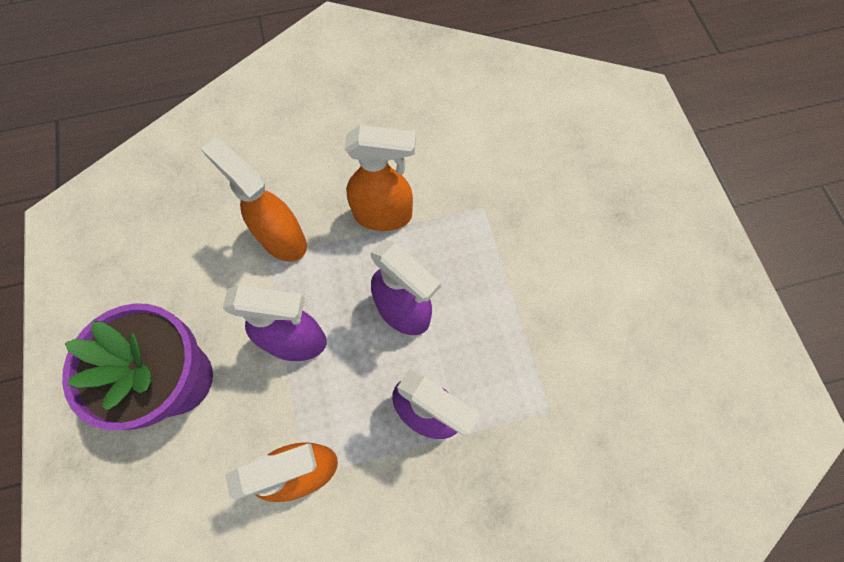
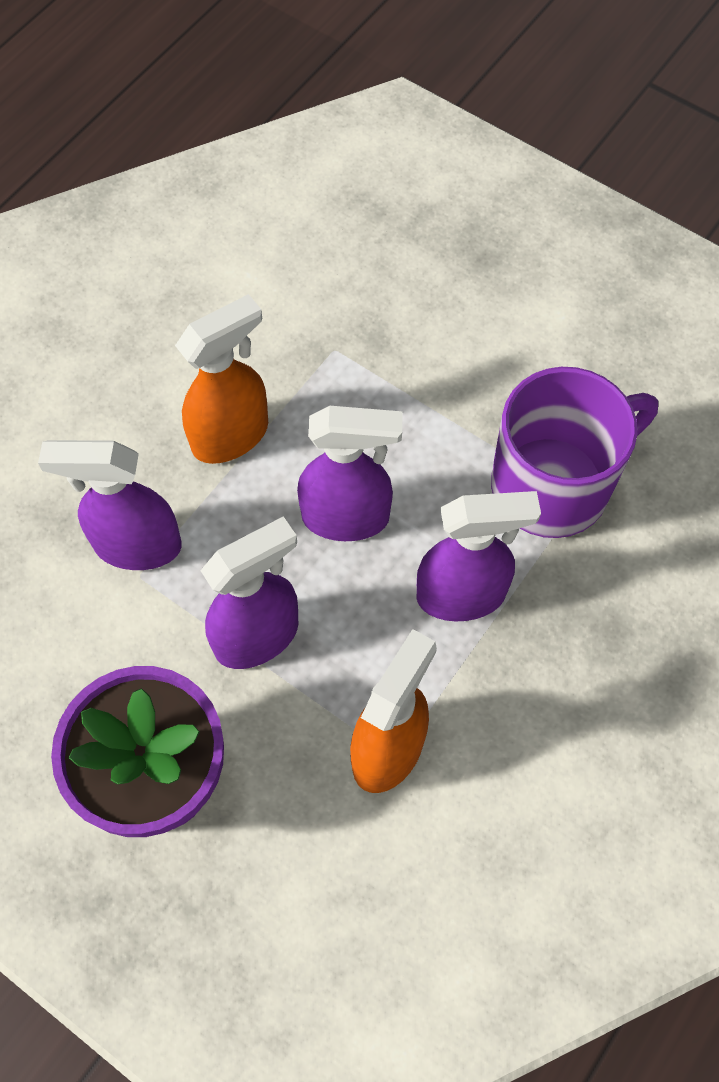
camera: 40 degrees left, 5 degrees down
(282, 239) = (136, 546): orange spray bottle -> purple spray bottle
(542, 389) = (554, 484): none -> purple mug

